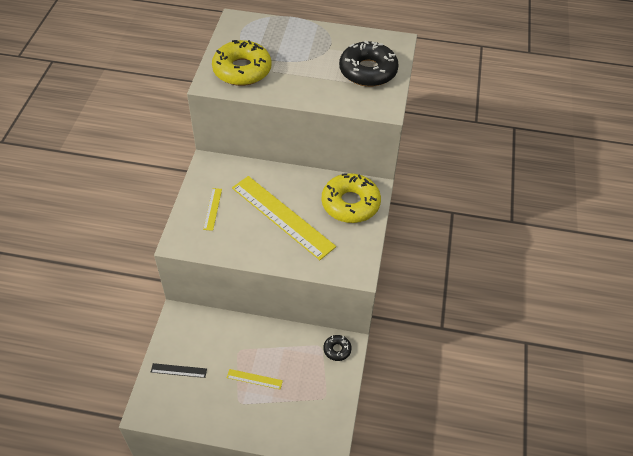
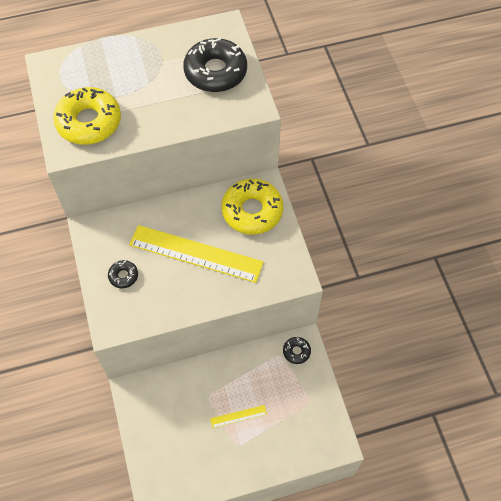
camera: 25 degrees left, 10 degrees up
(178, 370) = (164, 443): black ruler -> none
(212, 209) = (123, 276): yellow ruler -> black donut

